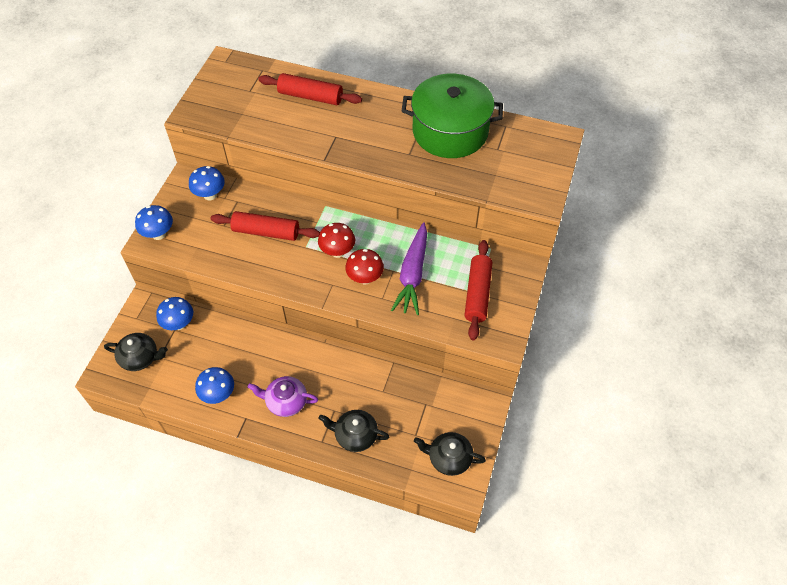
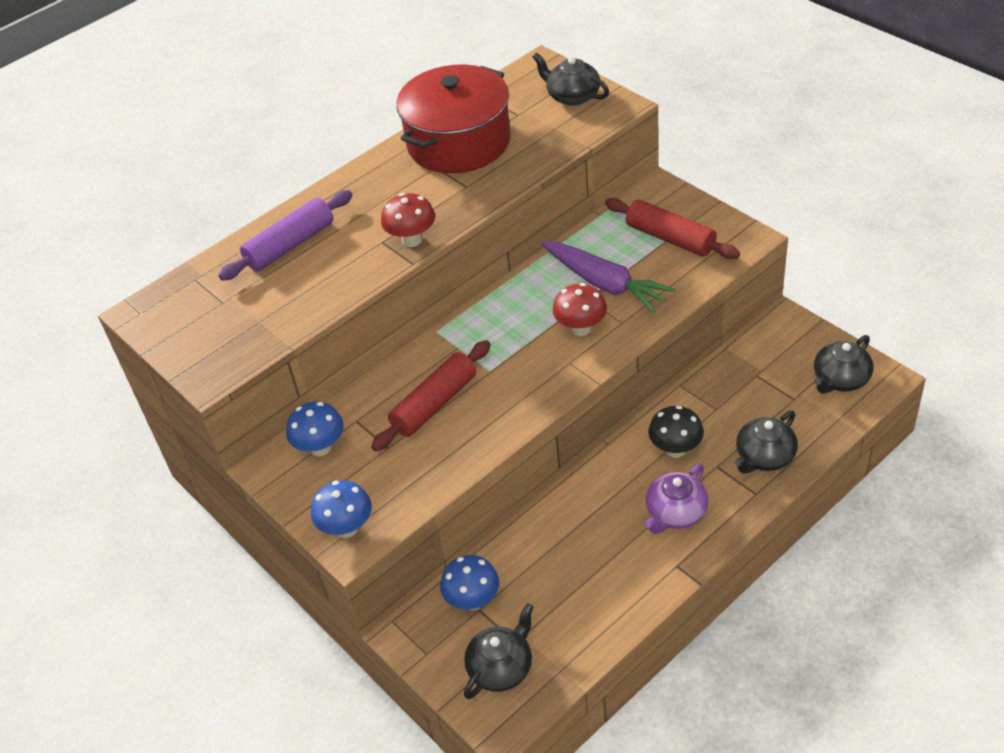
camera: 55 degrees left, 10 degrees down
(218, 394) = (621, 586): blue mushroom -> none
(310, 96) = (290, 245): red rolling pin -> purple rolling pin
(337, 252) = (521, 342): red mushroom -> red mushroom (412, 240)
(337, 381) = (675, 449): none -> black mushroom
(450, 131) = (459, 142): green pot -> red pot
(536, 170) = (572, 96): none -> black teapot

